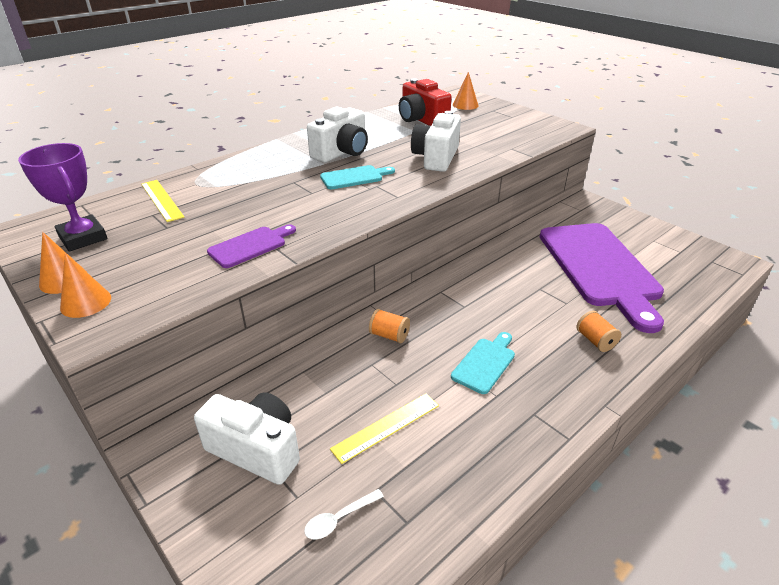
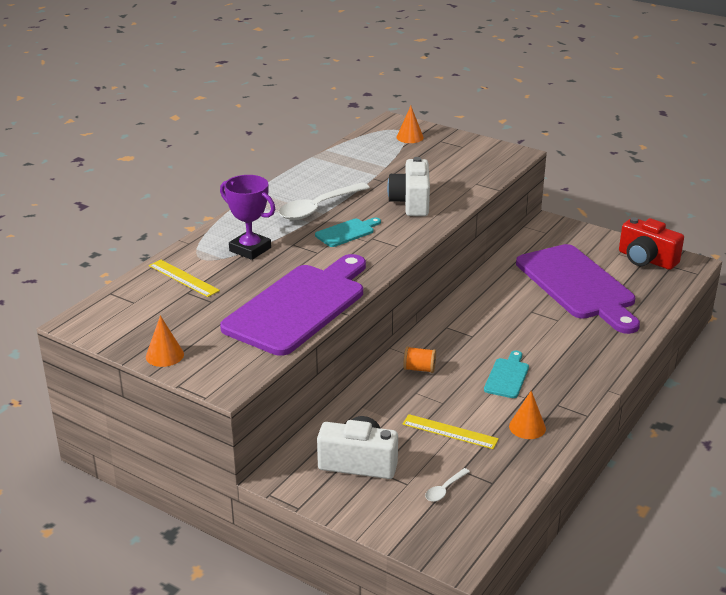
camera: 15 degrees left, 5 degrees down
(83, 238) = (144, 321): purple trophy -> purple trophy (250, 249)
(86, 302) = (201, 368): orange cone -> orange cone (527, 427)
(250, 246) = (299, 306): purple cutting board -> purple cutting board, size x2.36
(342, 152) = (318, 208): white camera -> white spoon
(386, 427) = (450, 431): yellow ruler -> yellow ruler turned 75 degrees clockwise
(421, 120) = (375, 161): red camera -> red camera (646, 259)
(595, 341) = (589, 346): orange spool -> none

